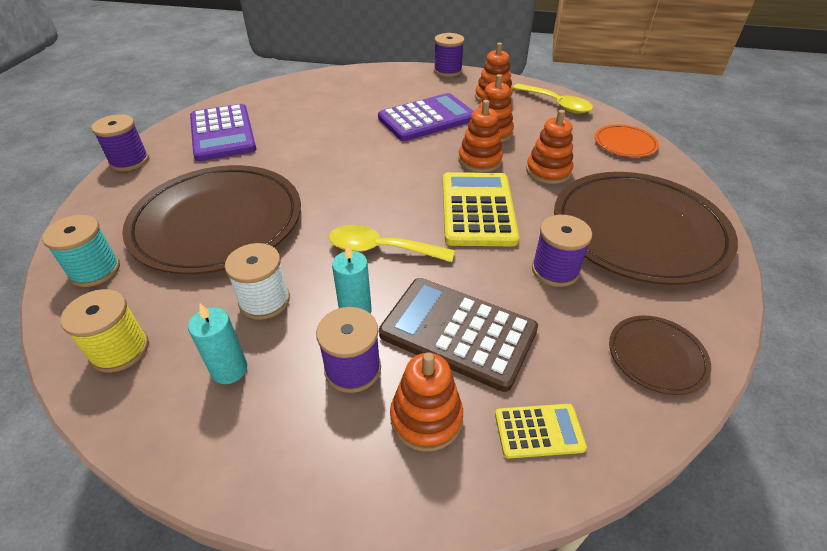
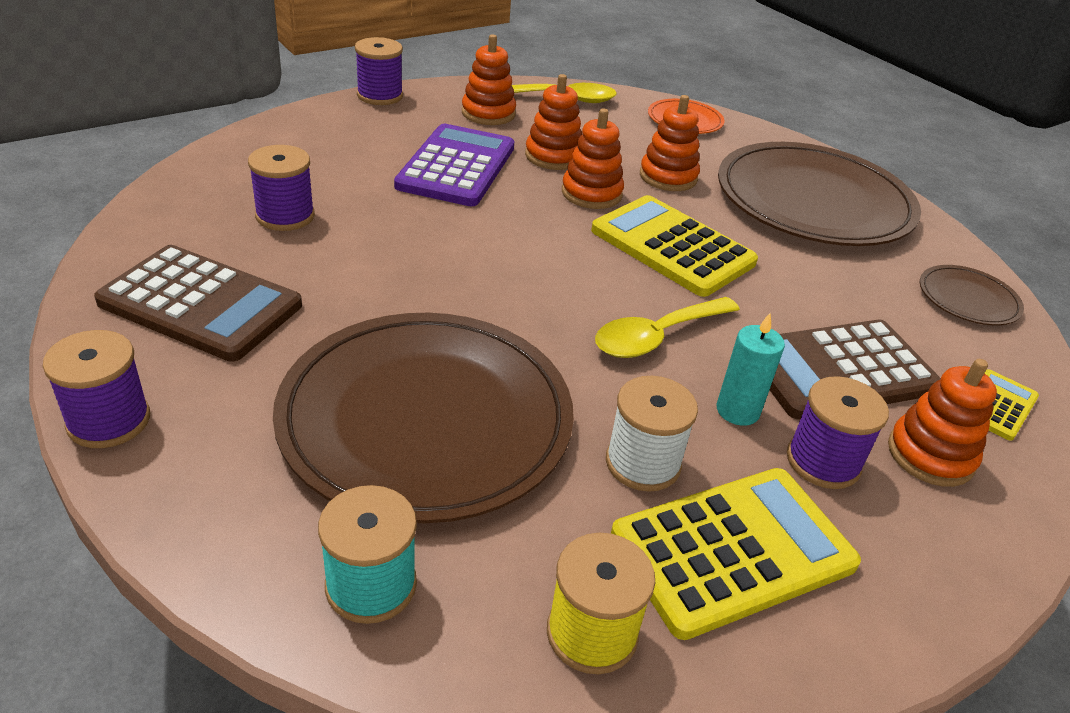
camera: 50 degrees left, 5 degrees down
(222, 133) = (200, 304): purple calculator -> brown calculator
(229, 369) = (733, 550): turquoise candle -> yellow calculator
(555, 270) = (815, 270): purple spool -> purple spool (285, 216)

